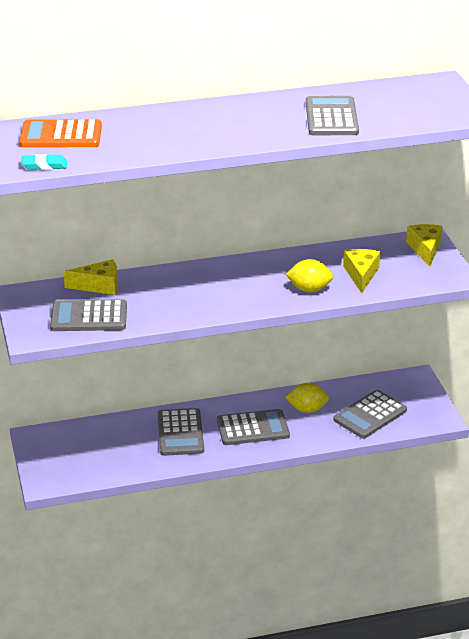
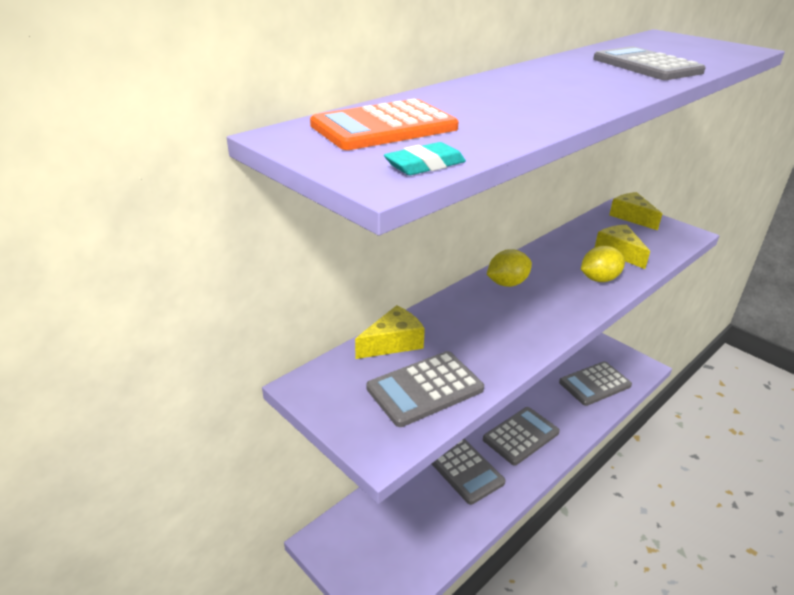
camera: 30 degrees left, 0 degrees up
(307, 409) = (544, 398): yellow lemon -> yellow lemon (507, 283)
(370, 415) = (594, 384): grey calculator -> grey calculator turned 45 degrees clockwise

